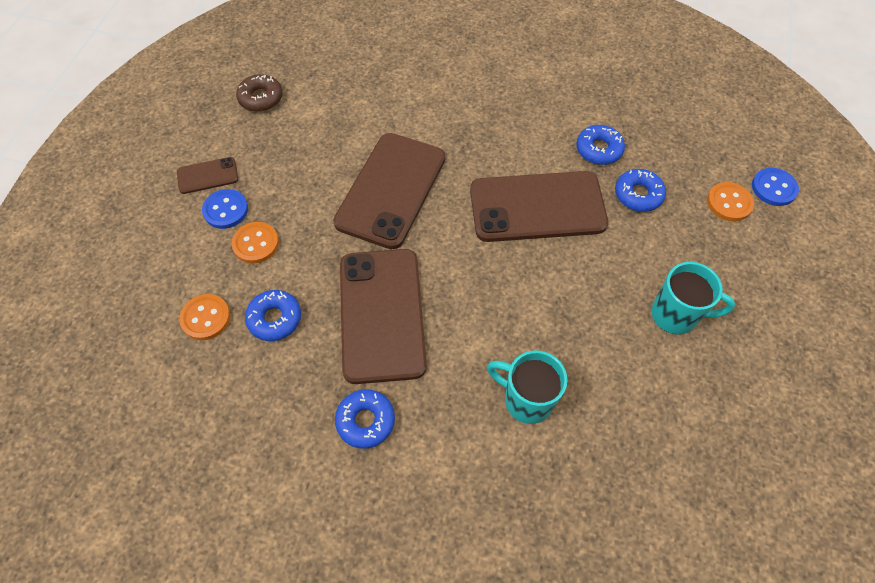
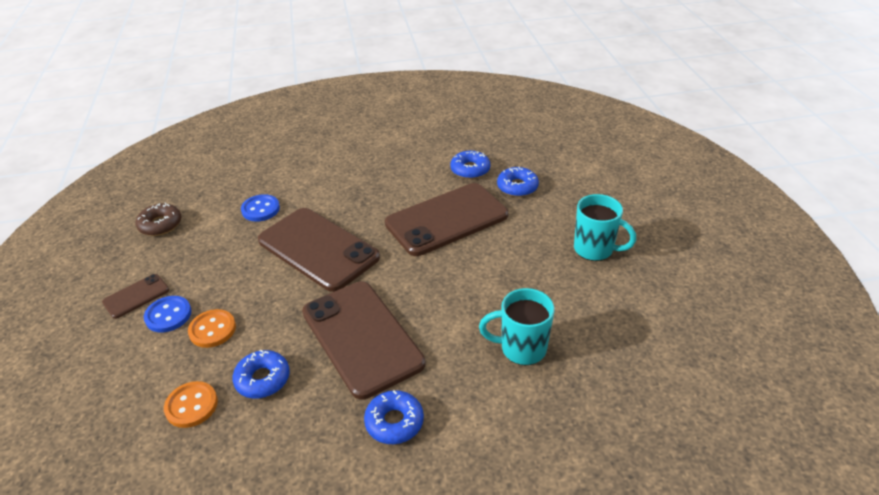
camera: 25 degrees left, 20 degrees down
(391, 190) = (318, 249): brown phone -> brown phone turned 45 degrees counterclockwise
(675, 315) = (595, 249): turquoise mug -> turquoise mug turned 45 degrees clockwise
(729, 203) = (584, 170): orange button -> none
(773, 188) = (607, 152): blue button -> blue button (260, 209)

